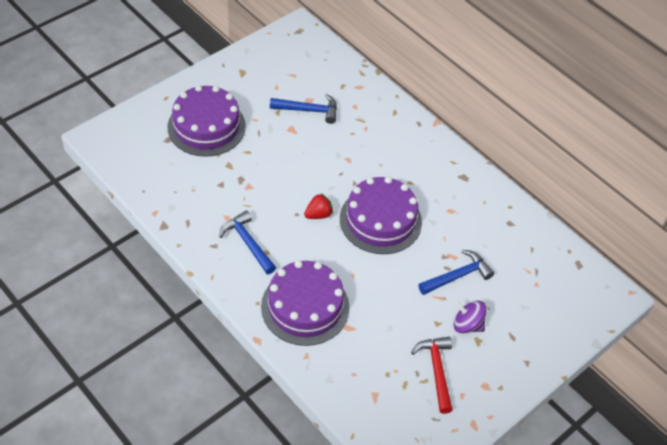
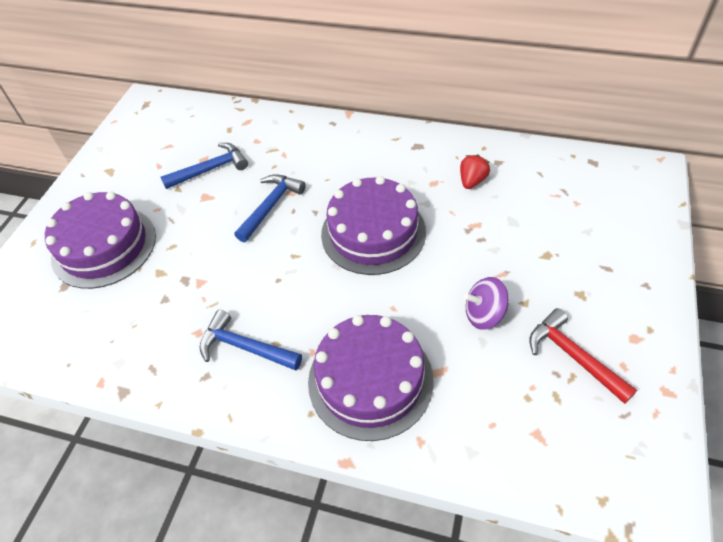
camera: 25 degrees left, 0 degrees up
(318, 214) = (302, 266): red strawberry -> red strawberry (472, 181)
(458, 276) = (498, 241): blue hammer -> blue hammer (271, 206)
(467, 325) = (555, 285): purple spinning top -> purple spinning top (484, 314)

